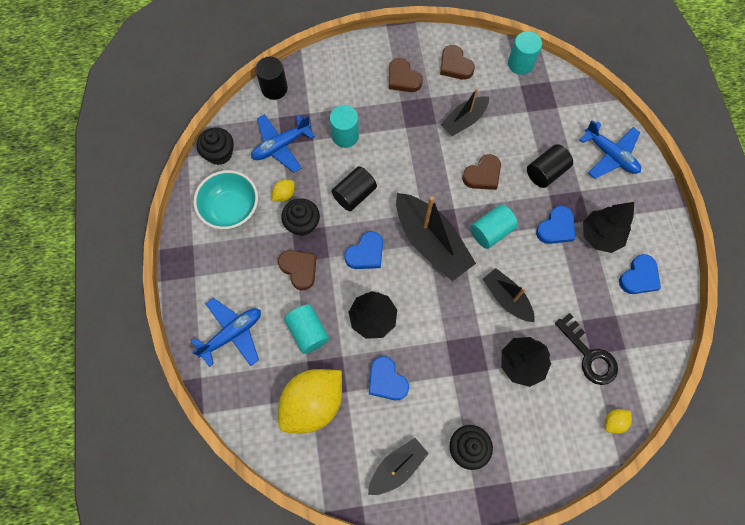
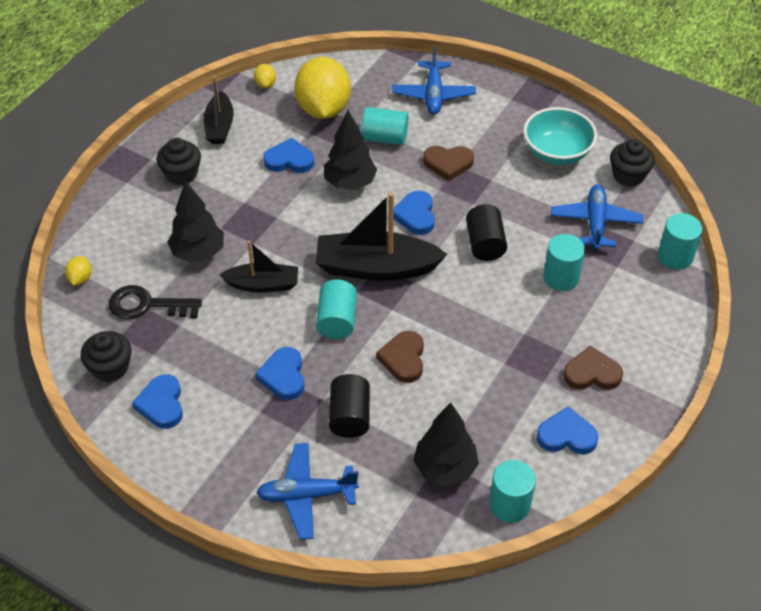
camera: 130 degrees right, 20 degrees down
(274, 88) = (675, 256): black cylinder -> turquoise cylinder
(284, 195) = (536, 195): yellow lemon -> yellow lemon (265, 84)
(302, 224) = (491, 190): black cupcake -> black cupcake (110, 368)
(455, 65) = (566, 435): brown heart -> blue heart
(464, 120) = (484, 390): black boat -> none
(600, 236) = (234, 406): black tree -> black tree (445, 468)

